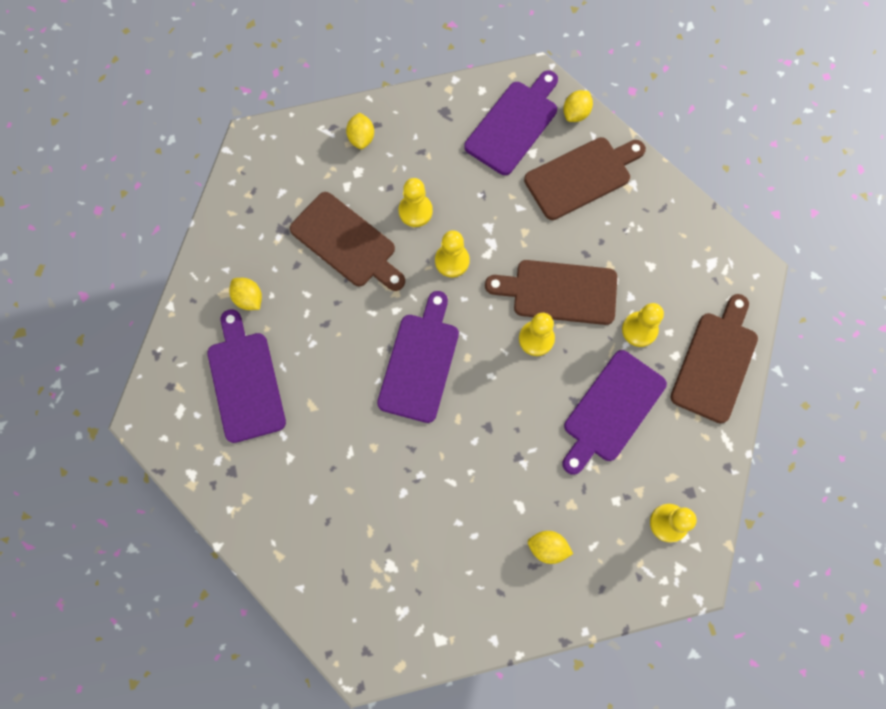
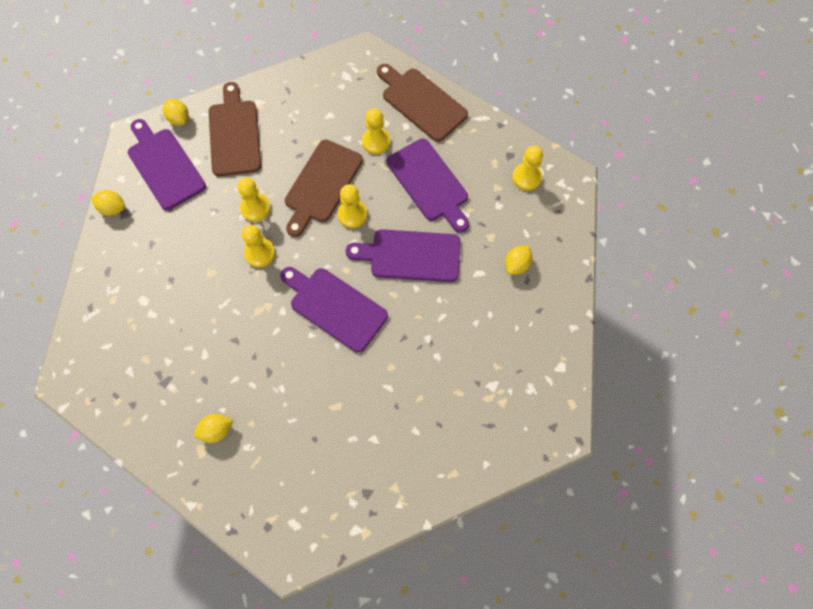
camera: 70 degrees left, 5 degrees down
(245, 381) = (291, 456): purple cutting board -> purple cutting board (410, 255)
(346, 242) = (204, 331): brown cutting board -> none
(361, 138) = (113, 287): yellow lemon -> yellow lemon (112, 208)
(415, 211) = (202, 266): yellow pawn -> yellow pawn (255, 208)

